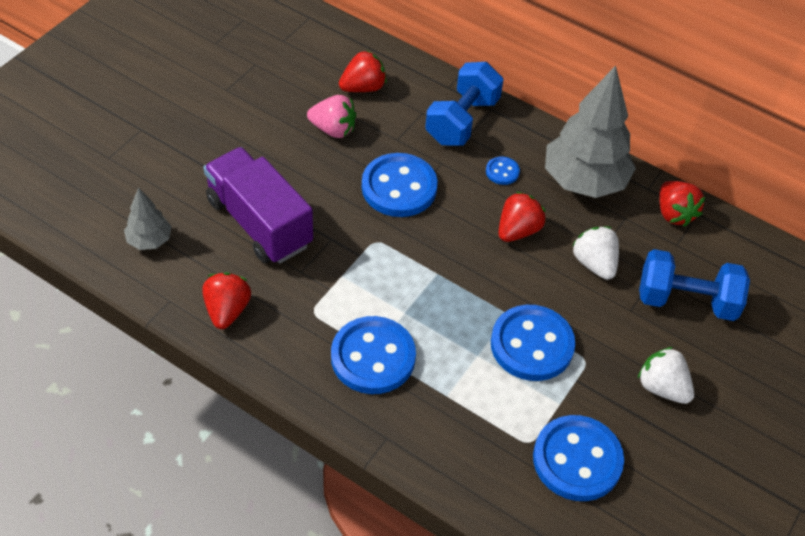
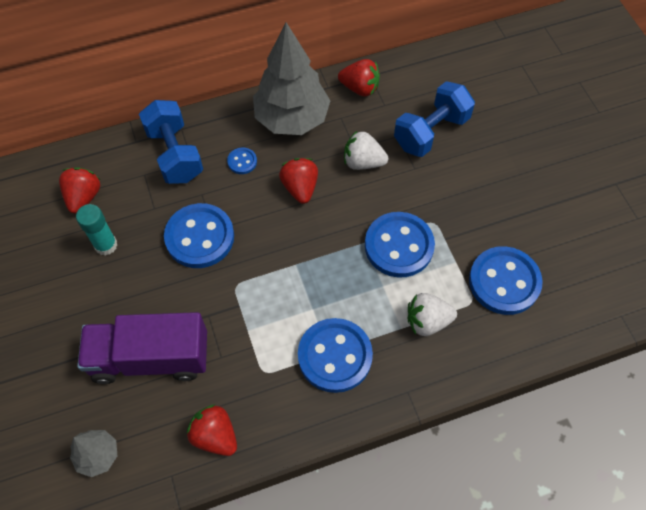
camera: 50 degrees left, 10 degrees up
(333, 129) = (106, 245): pink strawberry -> turquoise glue stick
(662, 387) = (484, 193): white strawberry -> white strawberry (427, 321)

